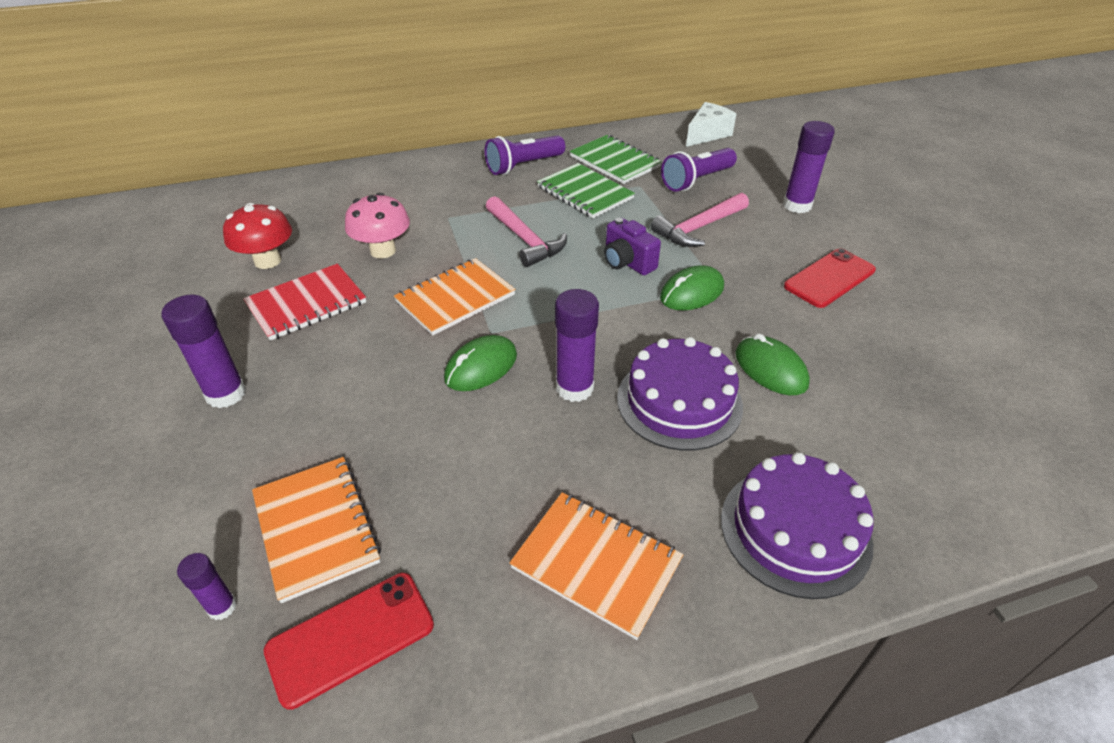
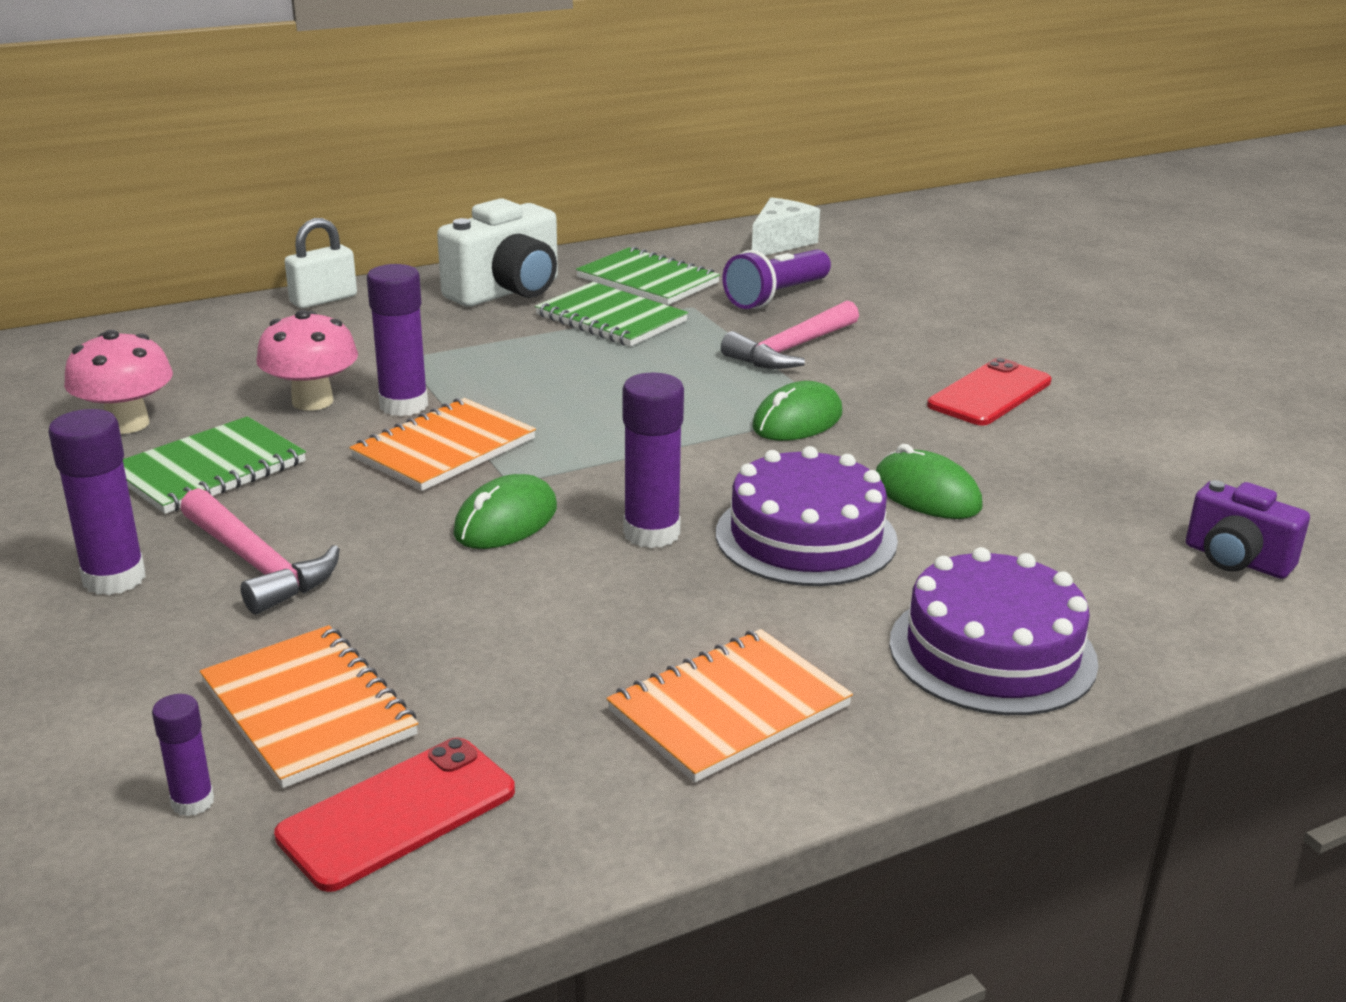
camera: 10 degrees left, 15 degrees down
(267, 261) = (127, 424): red mushroom -> pink mushroom
(306, 304) = (209, 469): red notebook -> green notebook
(409, 165) = (323, 299): none -> white padlock
(523, 166) = (507, 292): purple flashlight -> white camera
(524, 239) = (532, 376): pink hammer -> pink hammer (257, 564)
(596, 564) = (729, 708): orange notebook -> orange notebook turned 60 degrees counterclockwise
(627, 262) = (695, 393): purple camera -> purple camera (1236, 560)
(797, 205) = (928, 317): purple glue stick -> purple glue stick (403, 405)

